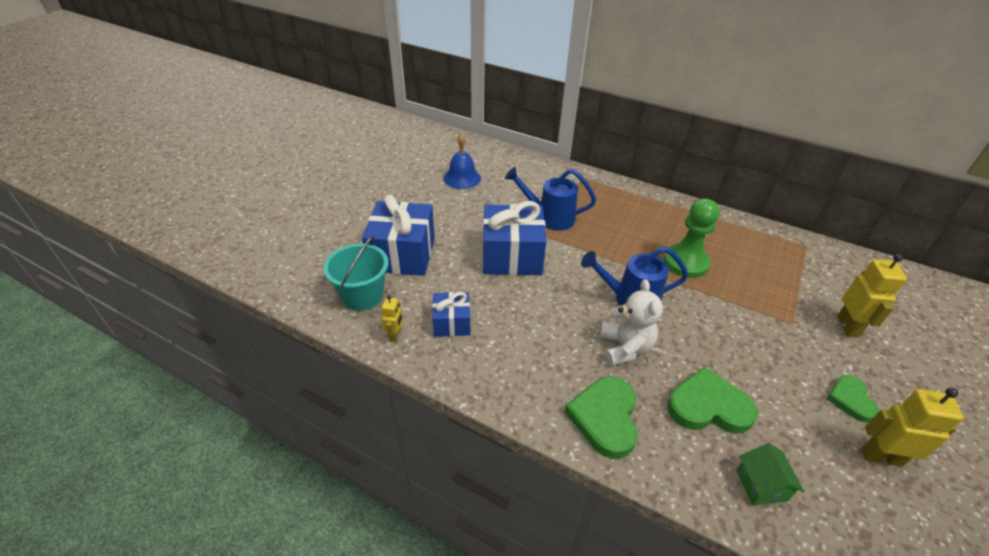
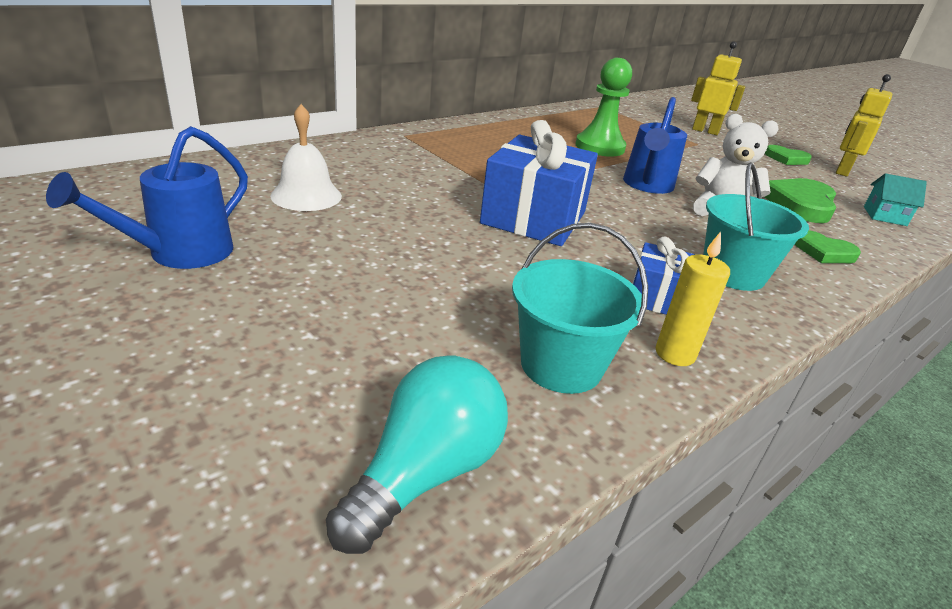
camera: 70 degrees left, 10 degrees down
(280, 274) = (425, 473): none -> turquoise light bulb
(395, 335) = (675, 354): yellow robot -> yellow candle
(402, 254) = (469, 297): blue gift -> none
(462, 178) = (306, 195): blue bell -> white bell
(513, 358) = (732, 273): none -> turquoise bucket
(550, 217) = (470, 175): blue watering can -> blue watering can (180, 254)
(605, 418) = (823, 252): green heart -> green heart, size x0.61
(761, 485) = (884, 216): green house -> turquoise house

